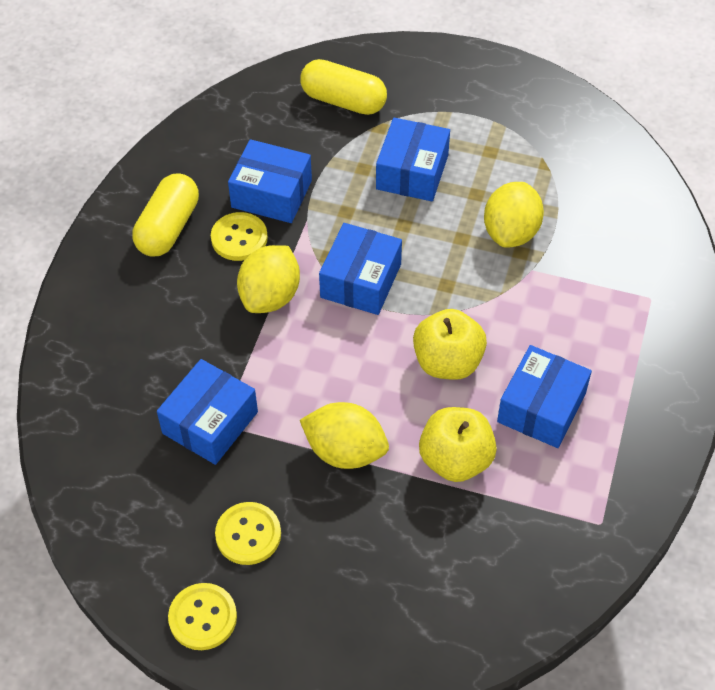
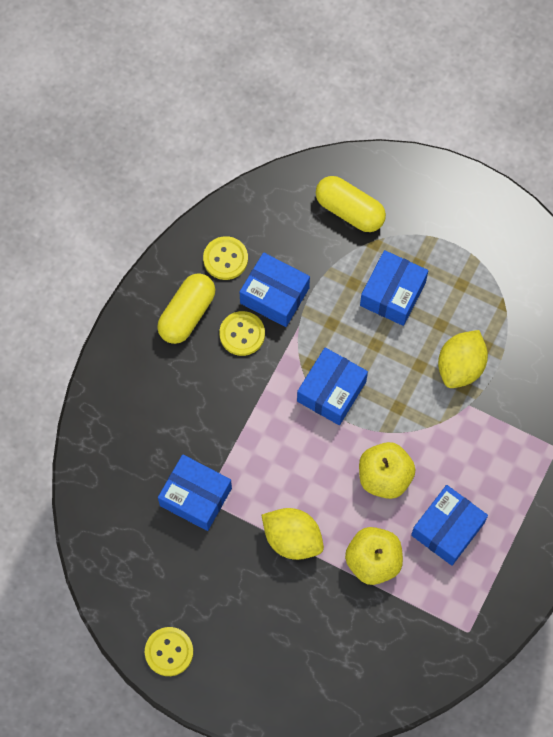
camera: 10 degrees right, 15 degrees up
(210, 422) = (195, 497): blue box -> blue box turned 75 degrees clockwise
(248, 534) = (210, 594): yellow button -> yellow button (225, 259)
(270, 296) = (258, 393): yellow lemon -> none

